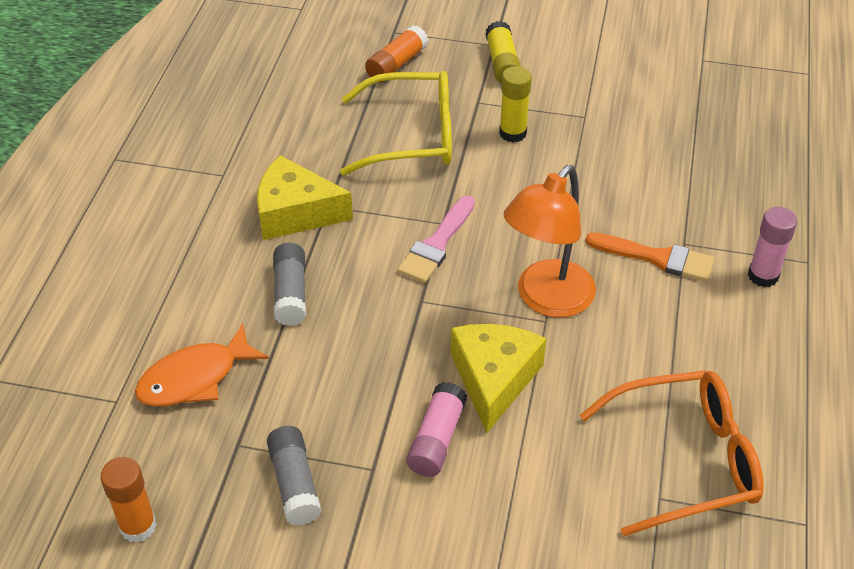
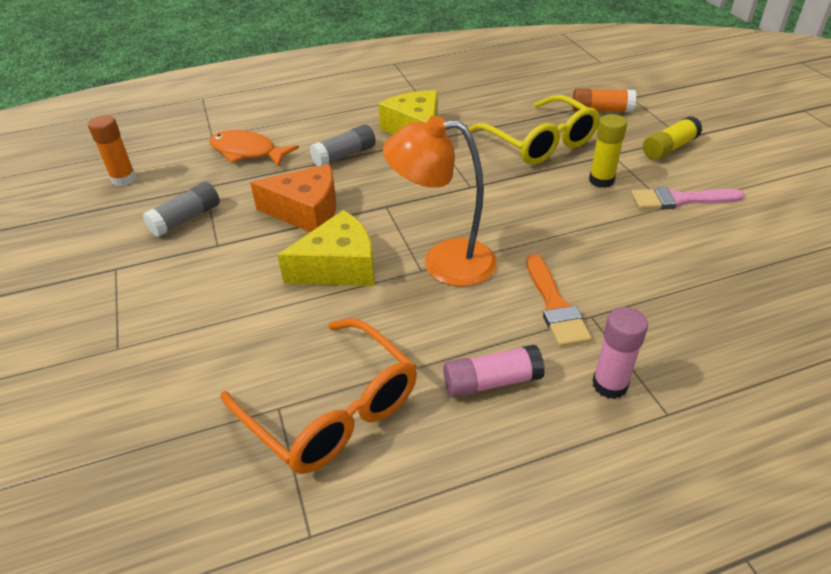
camera: 60 degrees right, 5 degrees down
(375, 369) = (306, 211): none -> orange cheese
(436, 439) = (261, 262): pink glue stick -> pink glue stick (491, 382)
(437, 244) = (447, 192): pink brush -> pink brush (680, 200)

